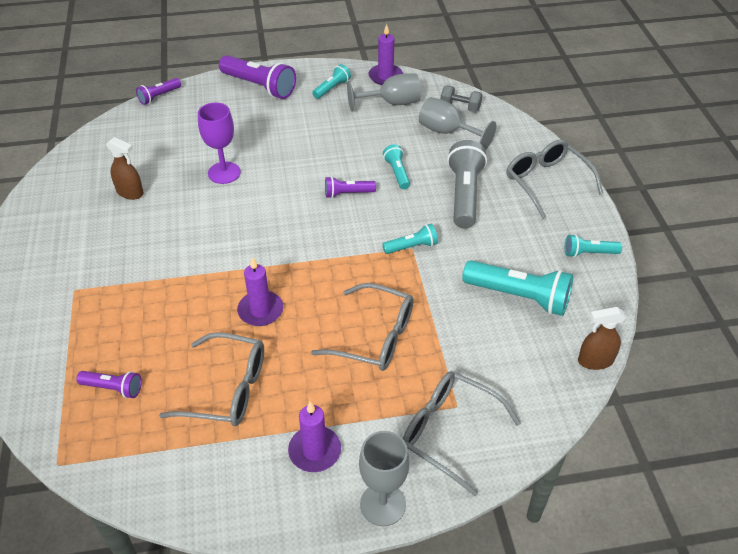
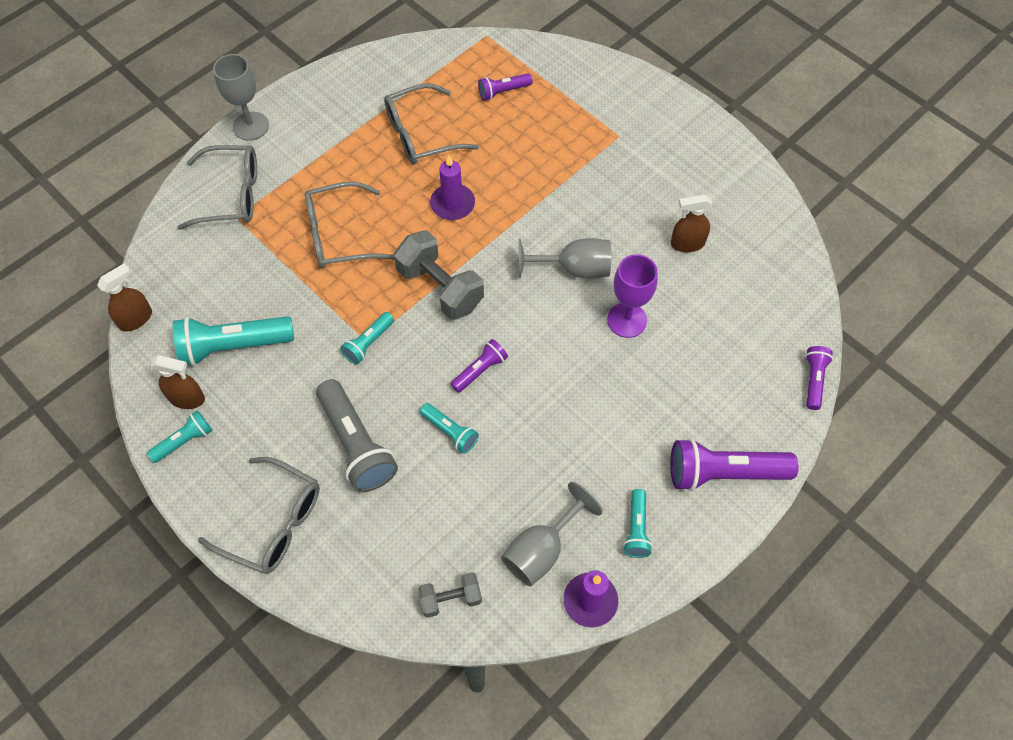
camera: 145 degrees right, 15 degrees up
(314, 451) = (322, 131): purple candle -> none
(328, 255) = (440, 288): none -> grey dumbbell
(447, 132) = (437, 538): grey goblet -> grey goblet (574, 269)
(574, 279) = (187, 398): none -> brown spray bottle

